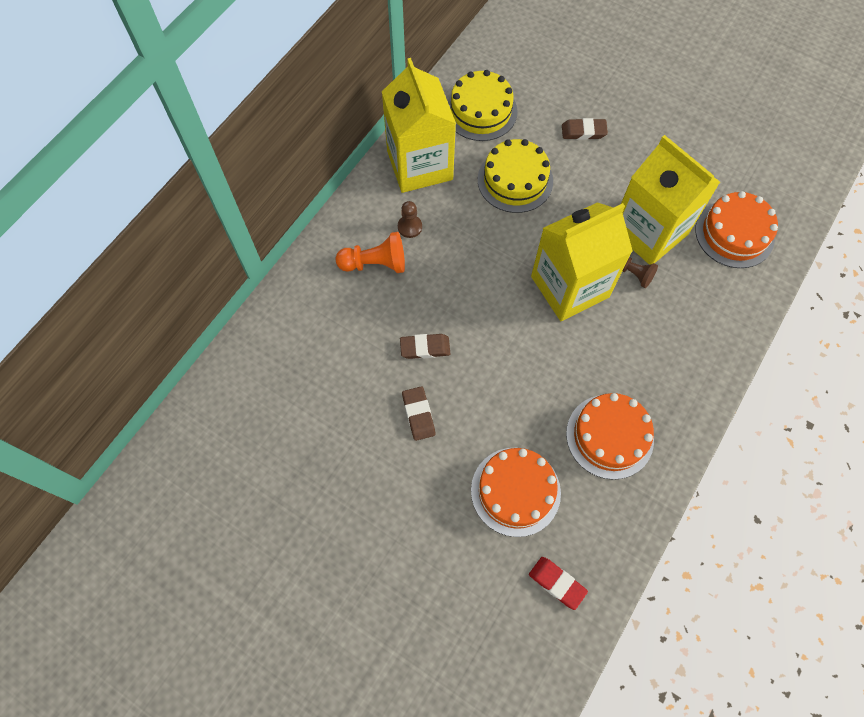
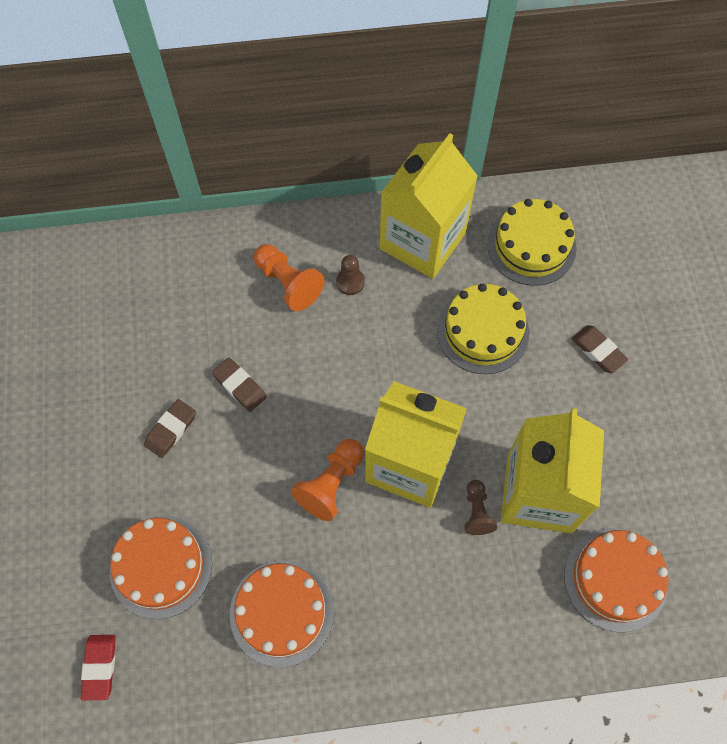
camera: 50 degrees right, 0 degrees up
(545, 342) = (331, 484): none -> orange pawn

